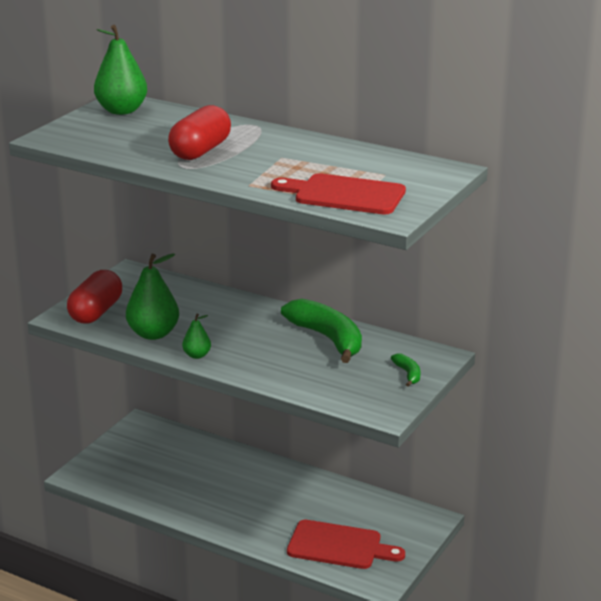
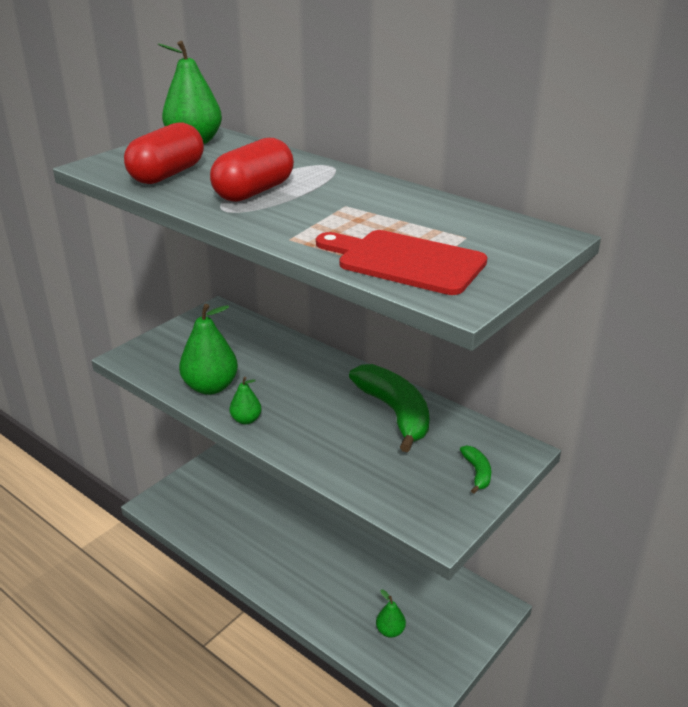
camera: 10 degrees right, 5 degrees up
(96, 312) = (163, 354): red capsule -> red capsule (167, 174)
(339, 546) = (390, 631): red cutting board -> green pear

